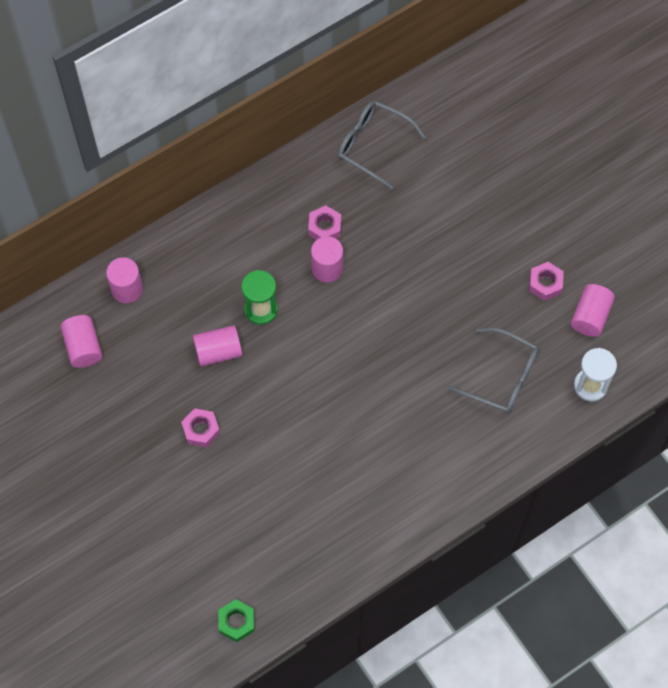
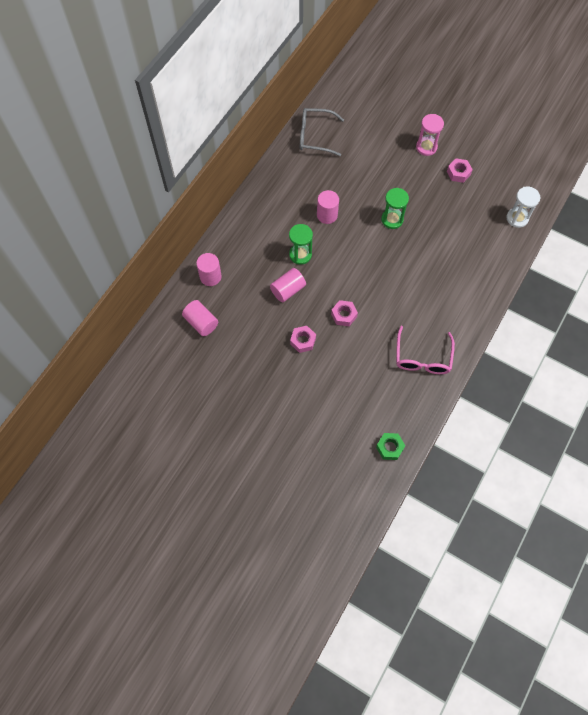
camera: 25 degrees left, 0 degrees up
(324, 227) = (312, 193): pink nut -> pink nut (344, 315)
(346, 523) = (422, 358): none -> pink glasses
(413, 312) = (392, 219): none -> green hourglass
(502, 377) = (464, 234): grey glasses -> none
(521, 226) = (426, 147): none -> pink hourglass
(590, 316) = (494, 180): pink cylinder -> none

